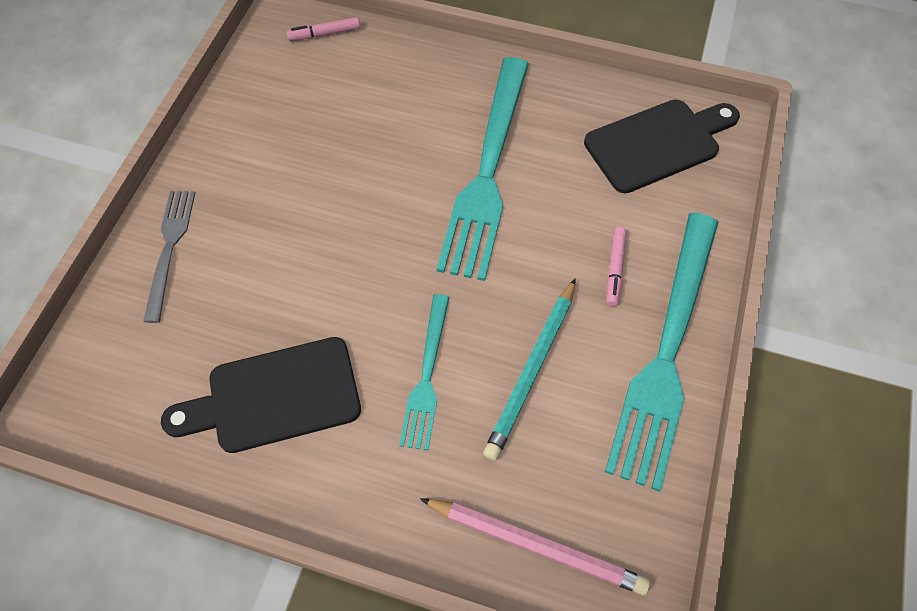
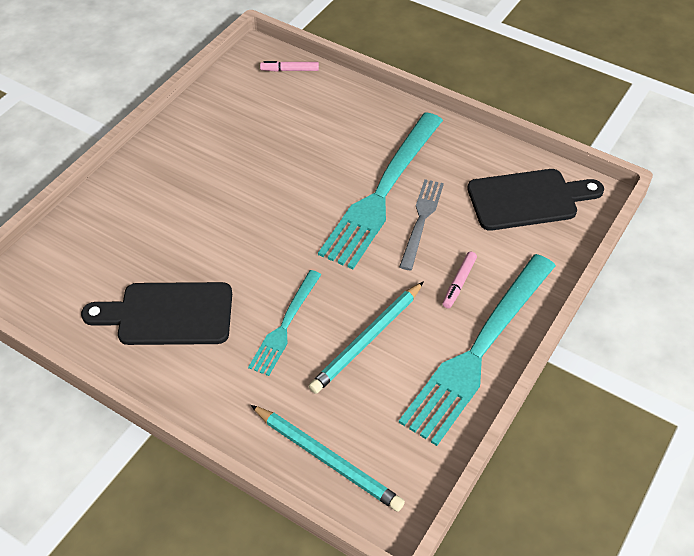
camera: 15 degrees right, 10 degrees down
(170, 249) = (125, 198): grey fork -> grey fork (421, 220)
(535, 545) = (327, 459): pink pencil -> turquoise pencil

